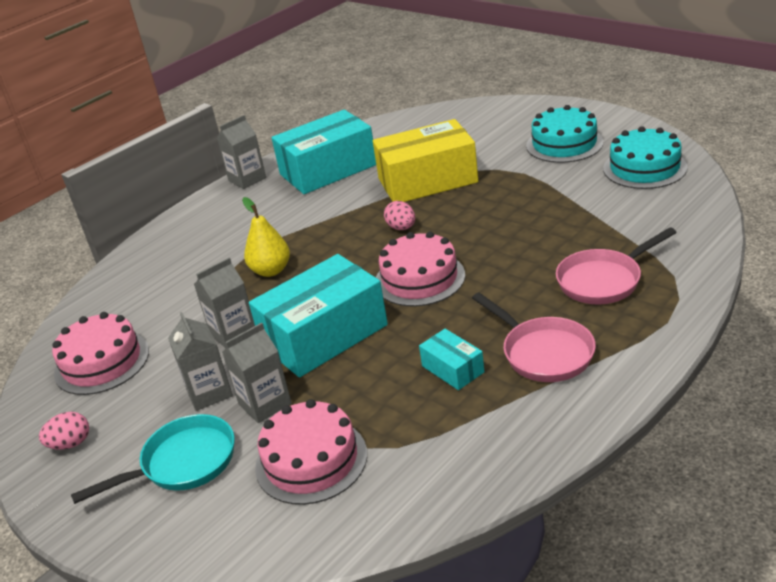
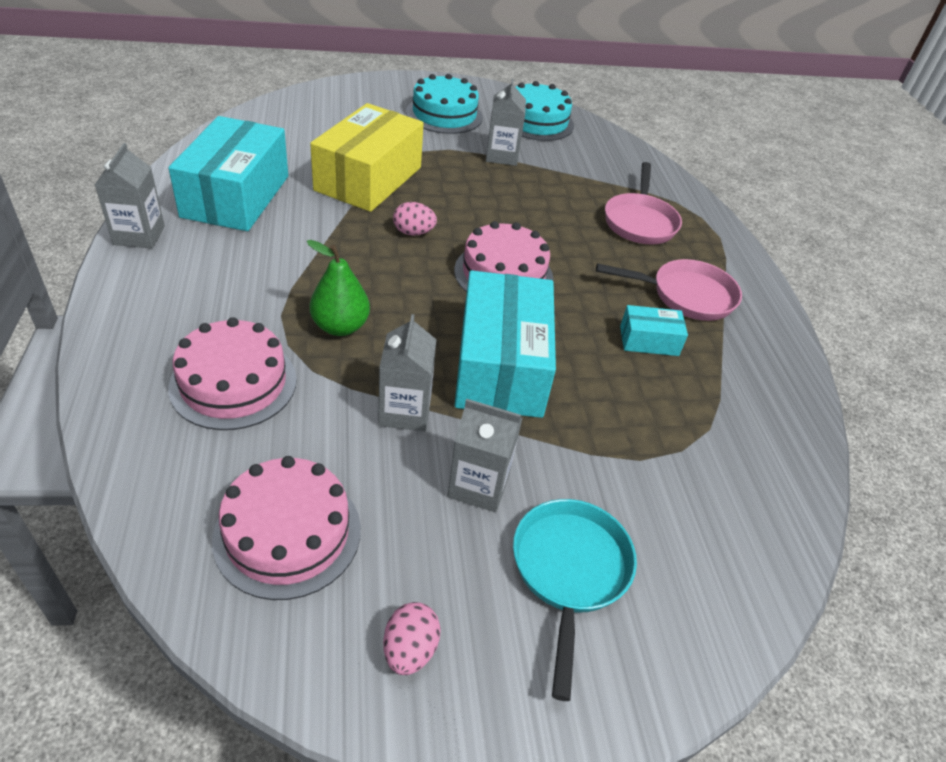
camera: 60 degrees left, 10 degrees up
(265, 404) = (551, 461): grey carton -> grey carton (501, 156)
(271, 270) = (340, 326): yellow pear -> green pear
(311, 460) = (670, 484): pink cake -> pink cake (233, 383)

